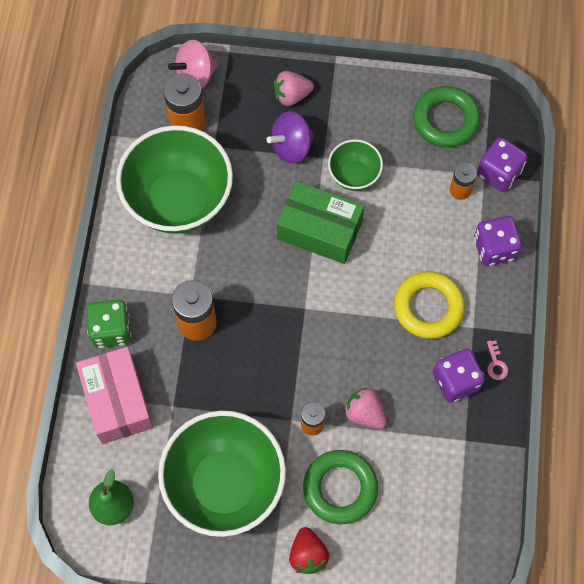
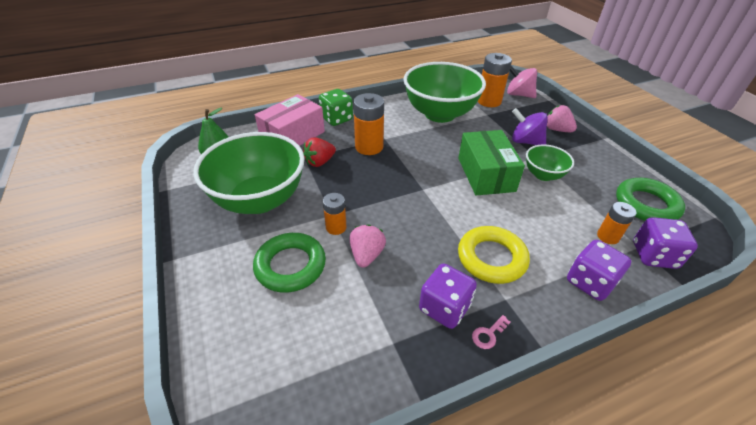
camera: 60 degrees right, 25 degrees down
(308, 555) = (220, 269): red strawberry -> red strawberry (320, 162)

